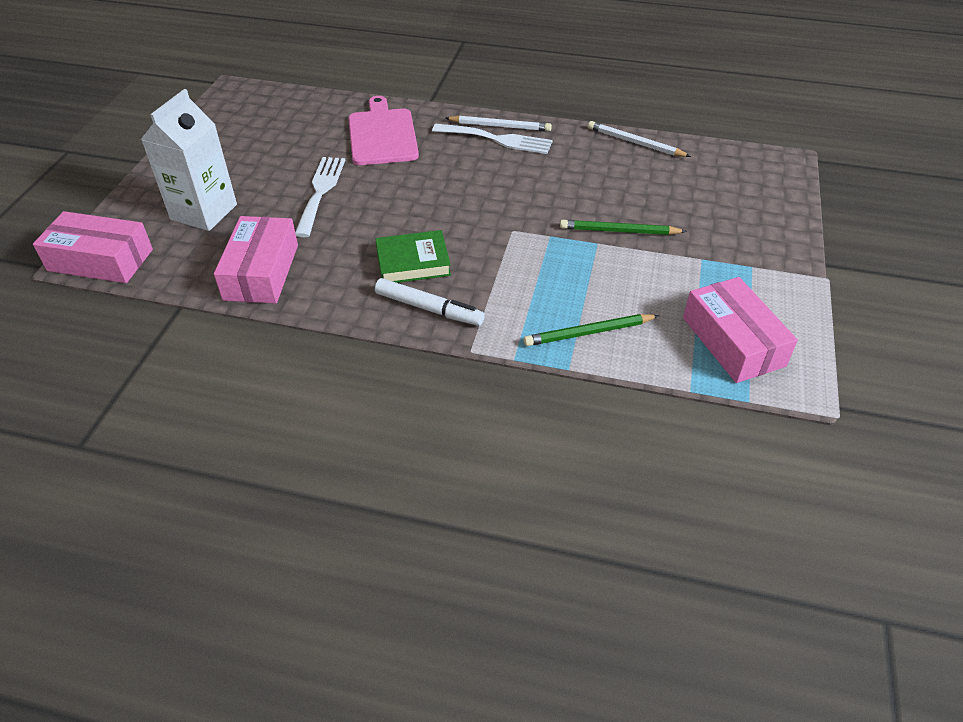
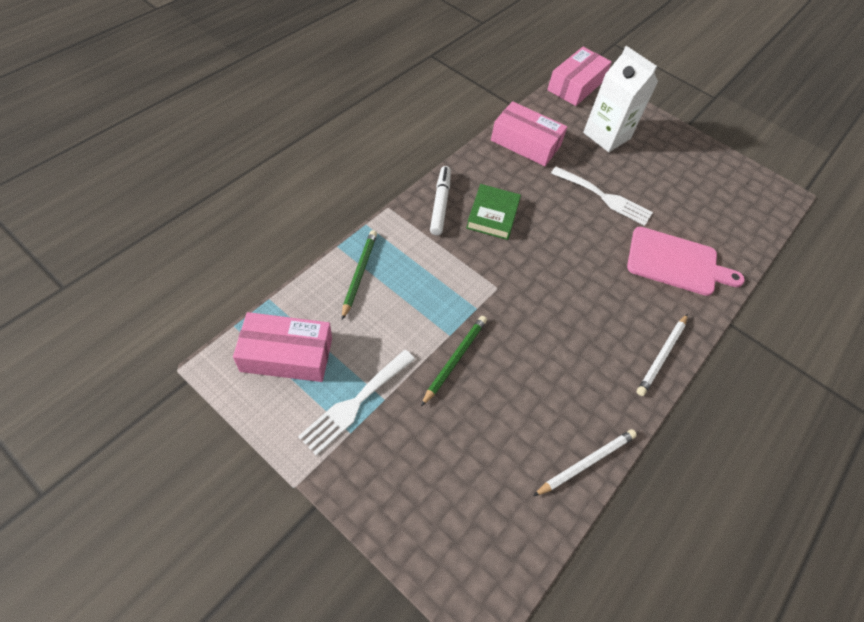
camera: 110 degrees right, 10 degrees up
(429, 308) = (440, 204): white marker -> white marker turned 135 degrees clockwise
(497, 139) = (638, 342): white fork -> white fork (355, 403)

